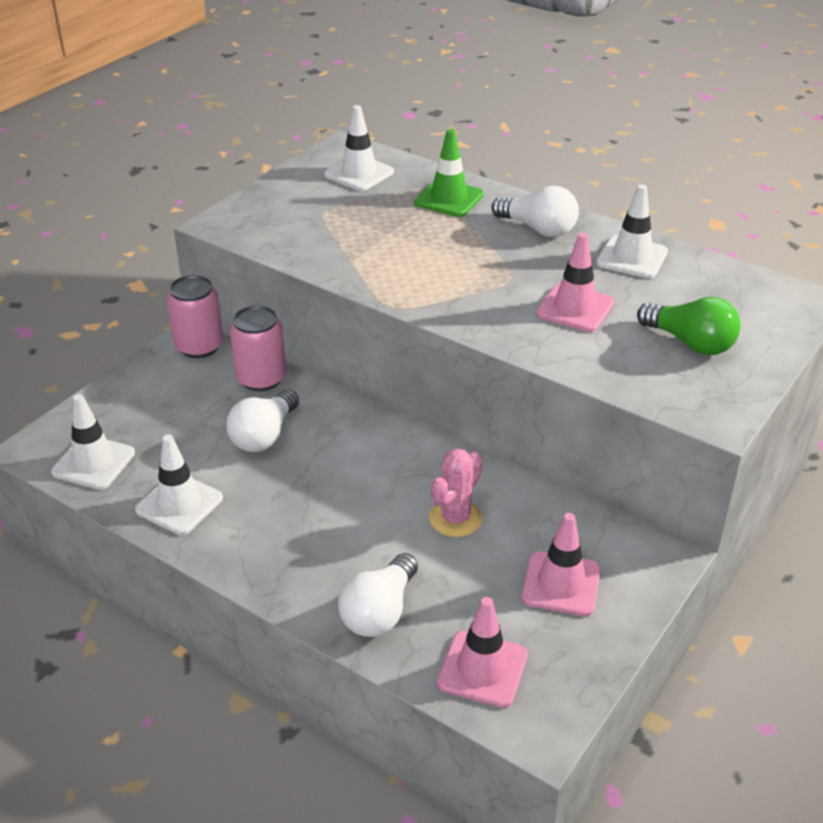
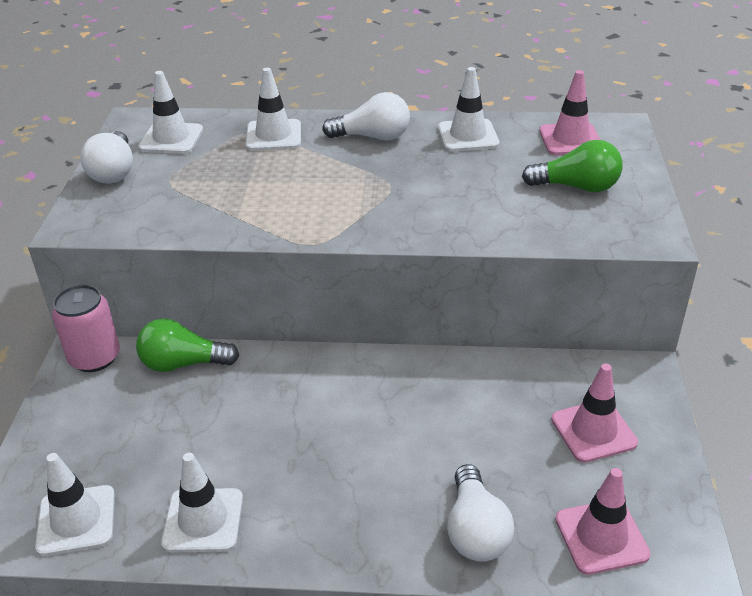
camera: 30 degrees left, 0 degrees up
(261, 378) = (183, 364): pink can -> green light bulb
(264, 436) = (231, 416): white light bulb -> white light bulb (114, 172)
(449, 199) = (273, 136): green traffic cone -> white traffic cone
(455, 518) = (464, 415): pink cactus -> none
(575, 308) = (465, 191): pink traffic cone -> pink traffic cone (570, 140)

